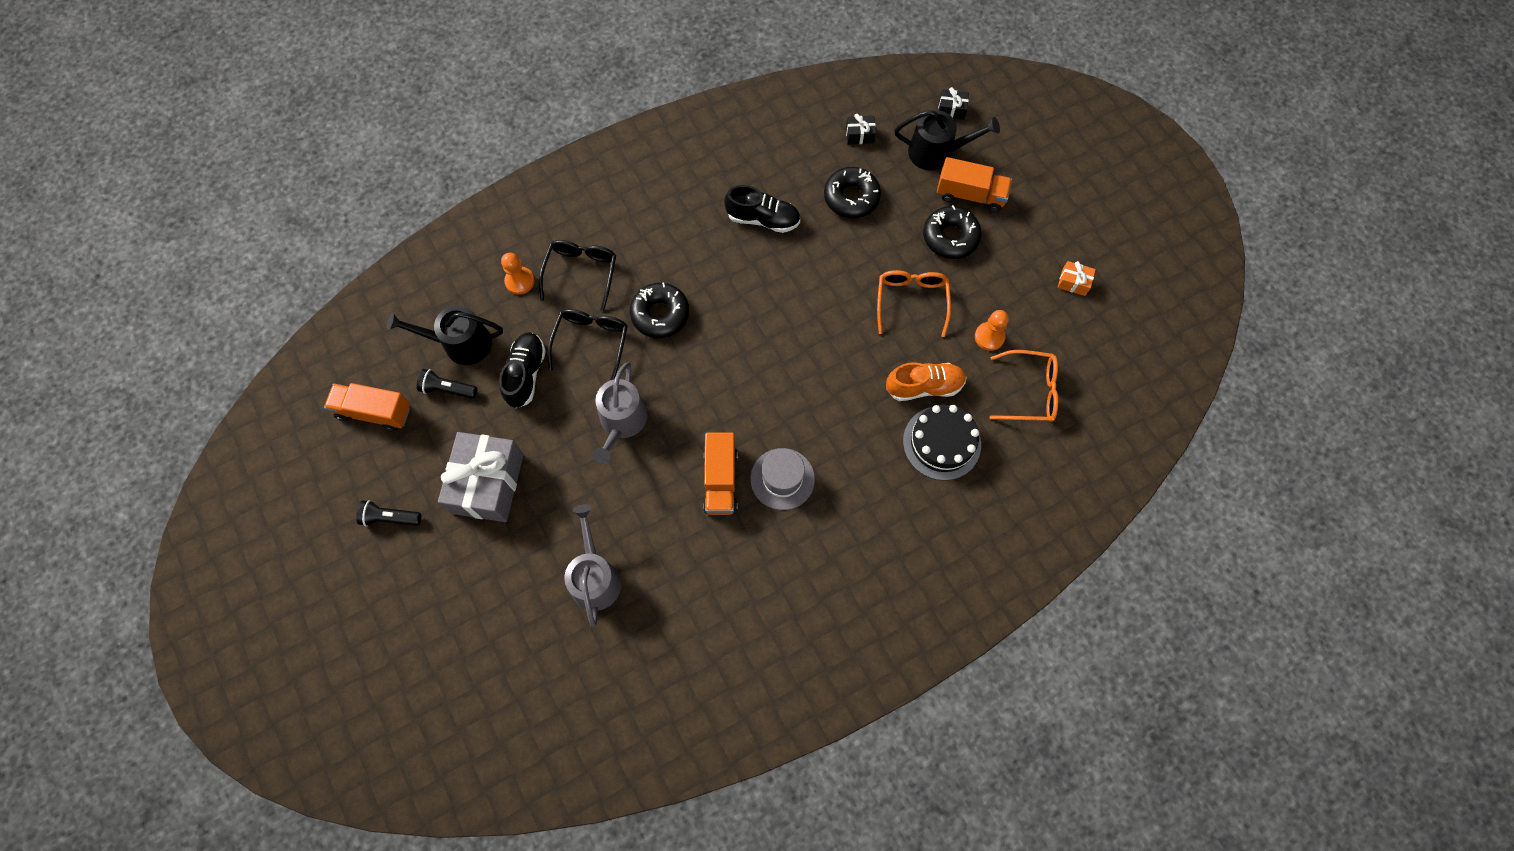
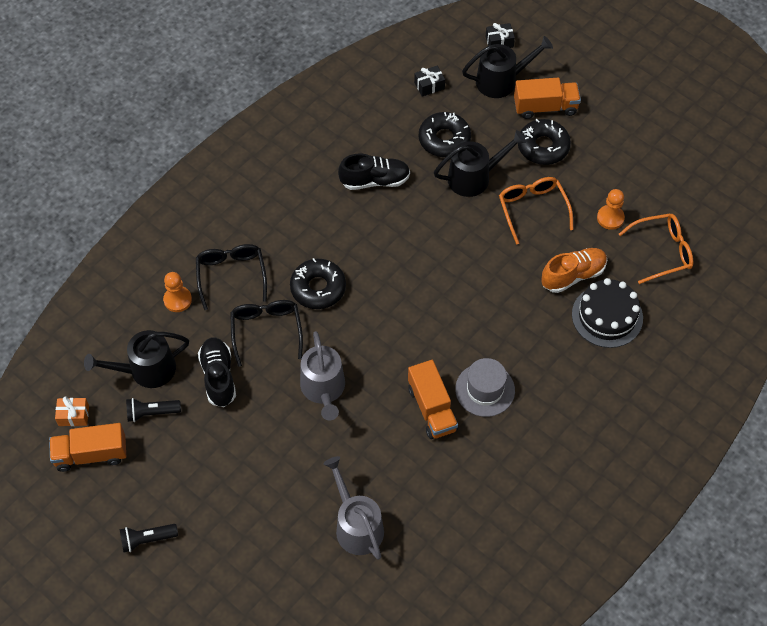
camera: 20 degrees left, 10 degrees down
(488, 483) = (225, 480): grey gift -> none
(865, 247) = (474, 177): none -> black watering can
(1073, 282) = (661, 152): orange gift -> orange gift (73, 415)

